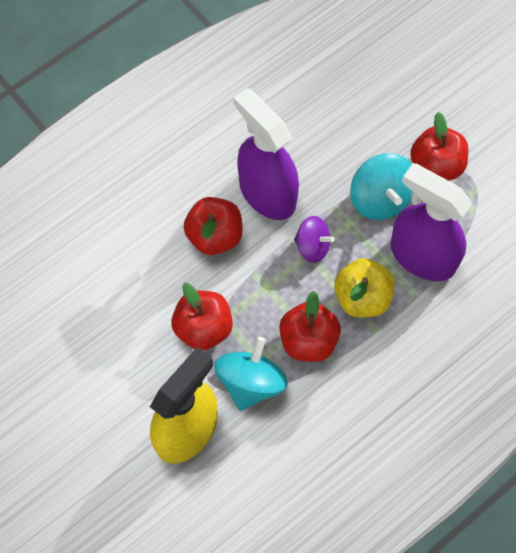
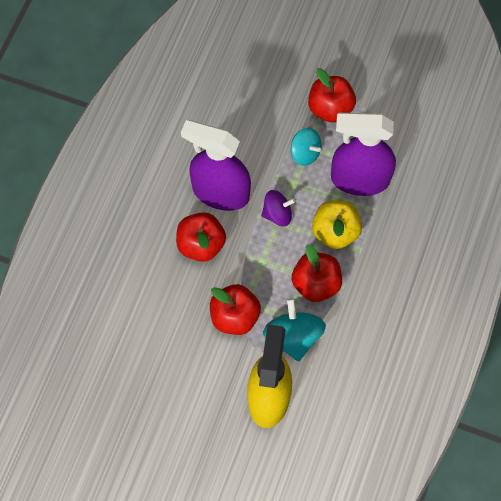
camera: 30 degrees left, 0 degrees up
(380, 198) = (305, 153): turquoise spinning top -> turquoise spinning top, size x0.65

